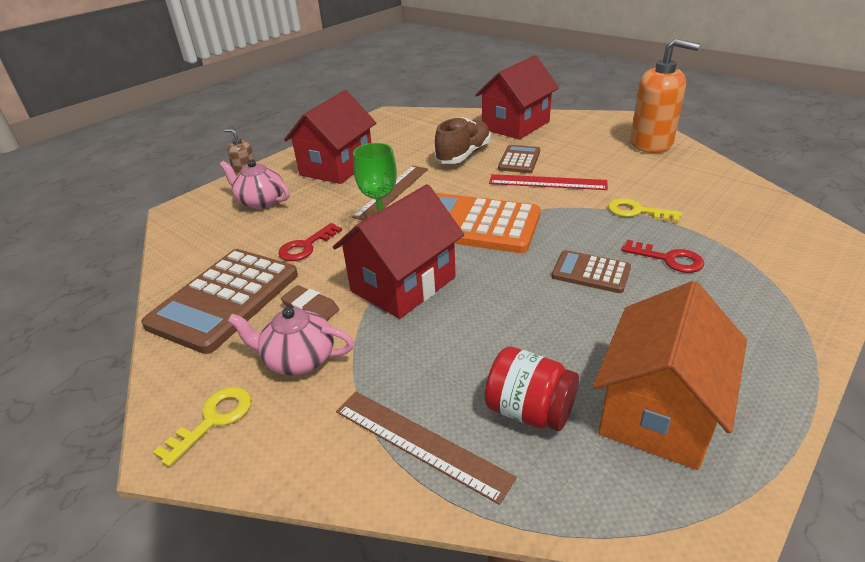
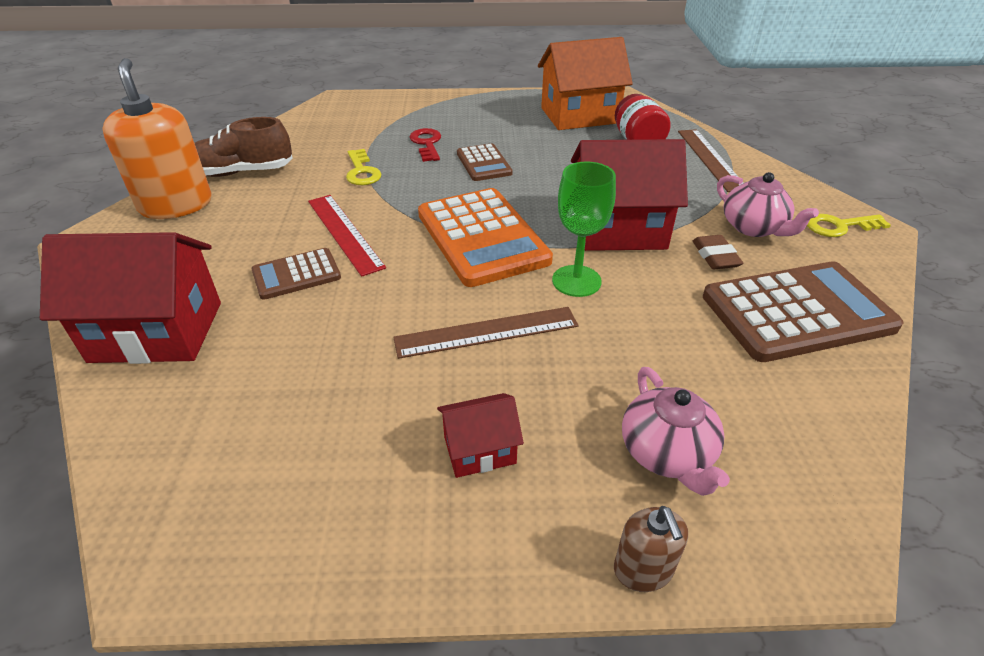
camera: 135 degrees left, 5 degrees up
(306, 246) = (667, 322): red key -> none
(337, 167) = (479, 450): red house -> red house, size x0.50
(463, 155) = (317, 329): brown shoe -> brown shoe (242, 172)

